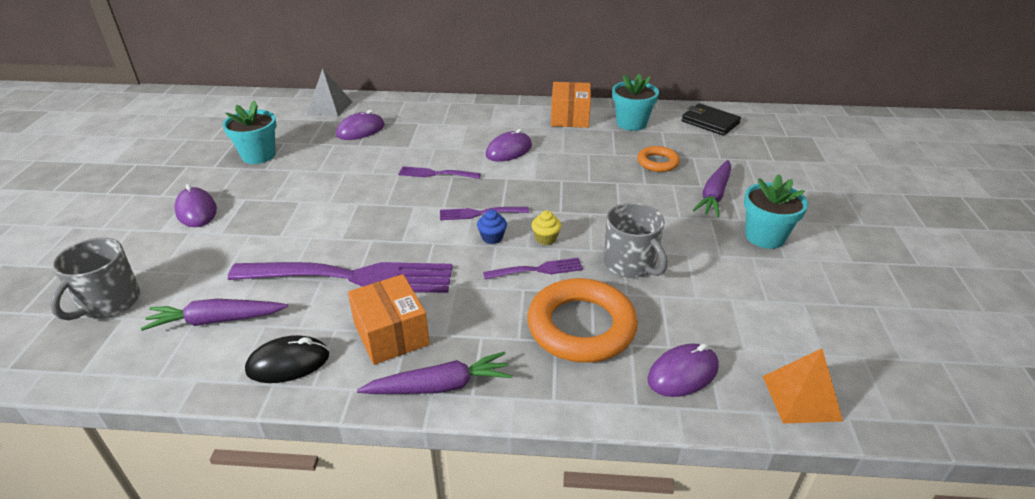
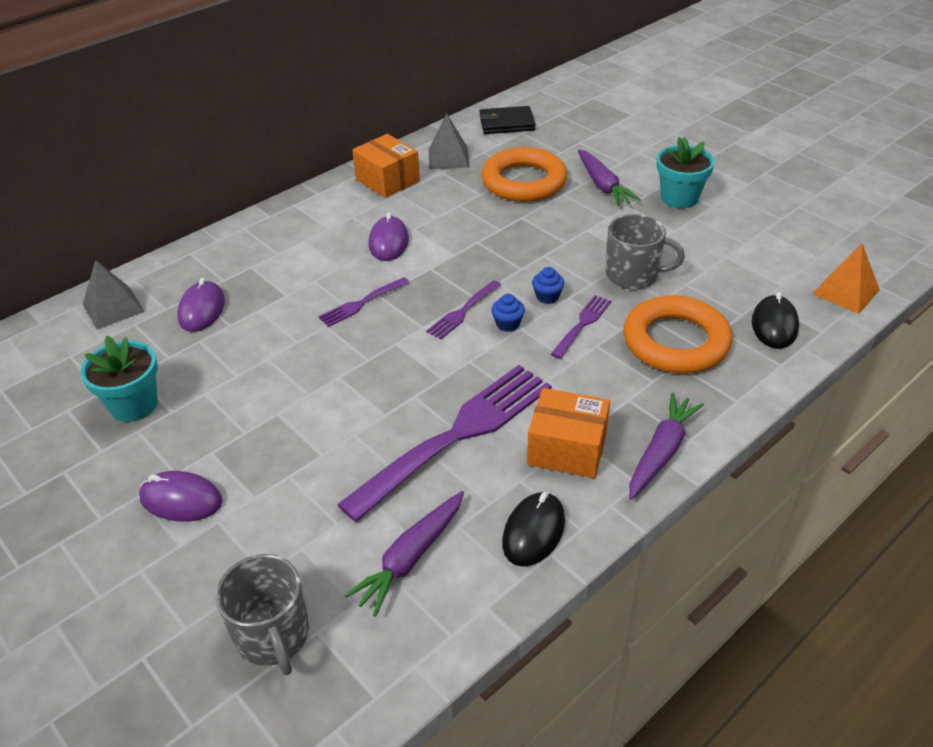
camera: 45 degrees left, 5 degrees up
(546, 238) = (547, 297): yellow cupcake -> blue cupcake
(631, 123) = (448, 158): turquoise flower pot -> grey pyramid
(657, 162) = (524, 182): orange ring -> orange ring, size x1.89
(682, 373) = (774, 325): purple mouse -> black mouse

